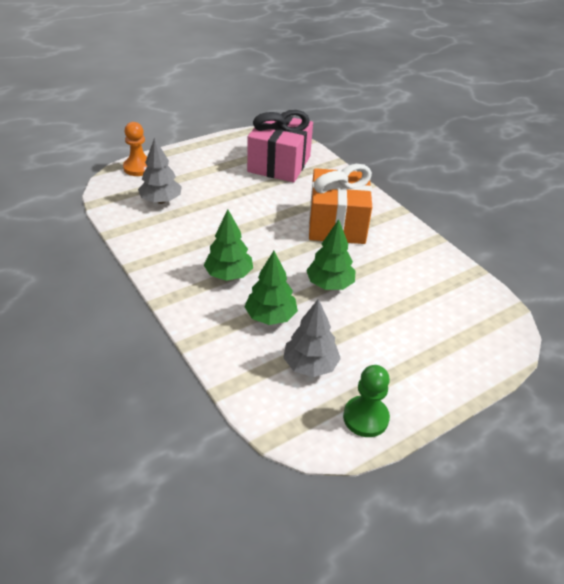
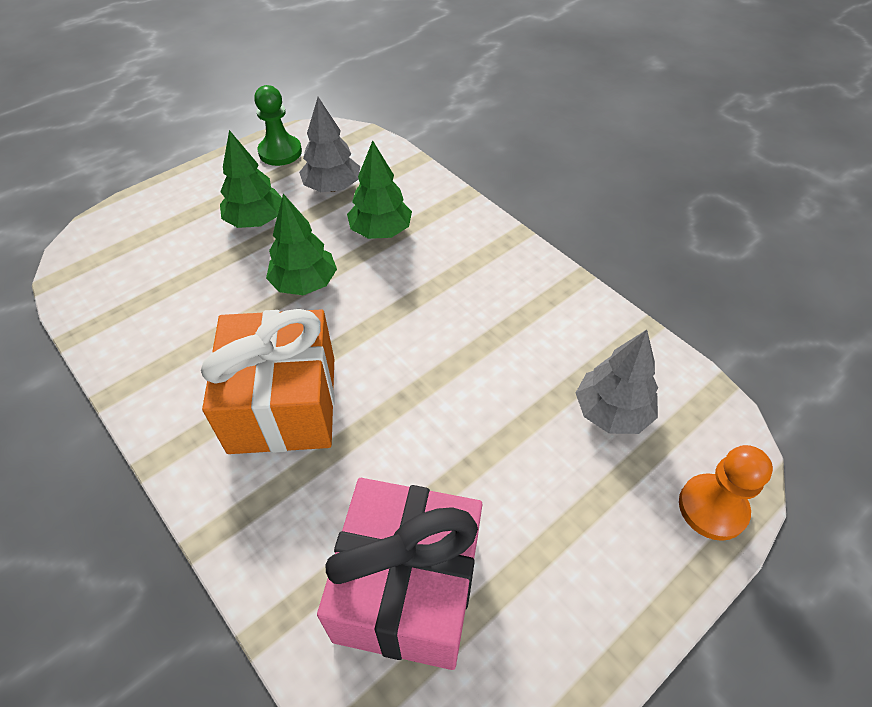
camera: 175 degrees right, 10 degrees up
(229, 275) = (446, 279): green tree -> green tree (256, 221)

